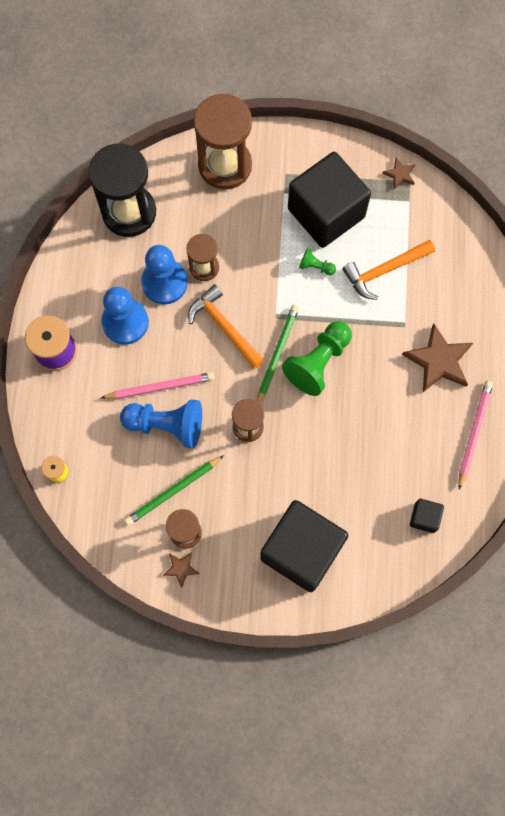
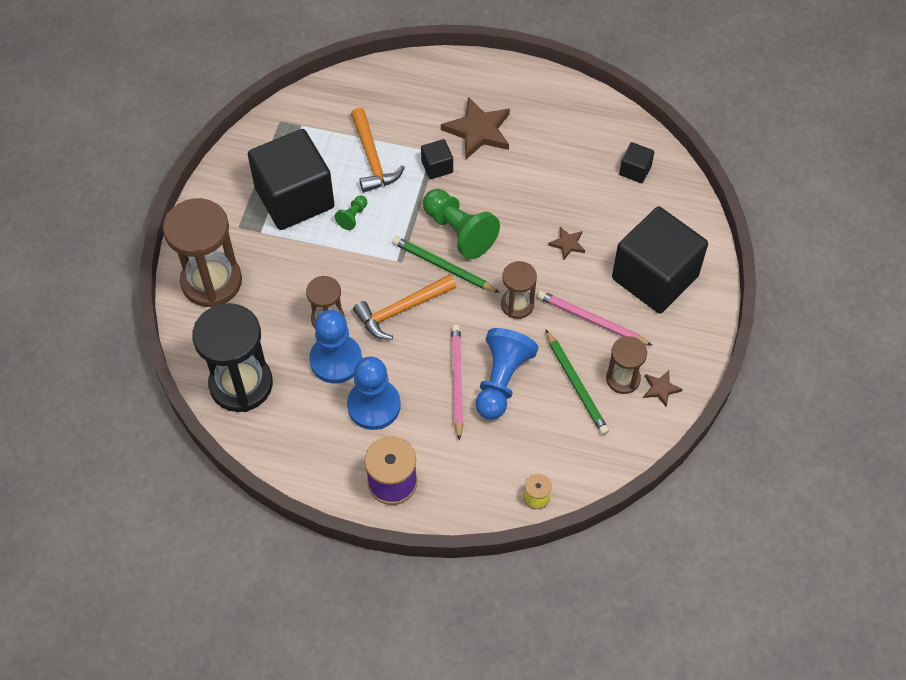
camera: 80 degrees left, 15 degrees down
(387, 330) = (437, 167): none -> black cube
(399, 174) = (269, 127): brown star -> brown star (567, 244)
(474, 433) = (557, 116): pink pencil -> pink pencil (591, 320)

